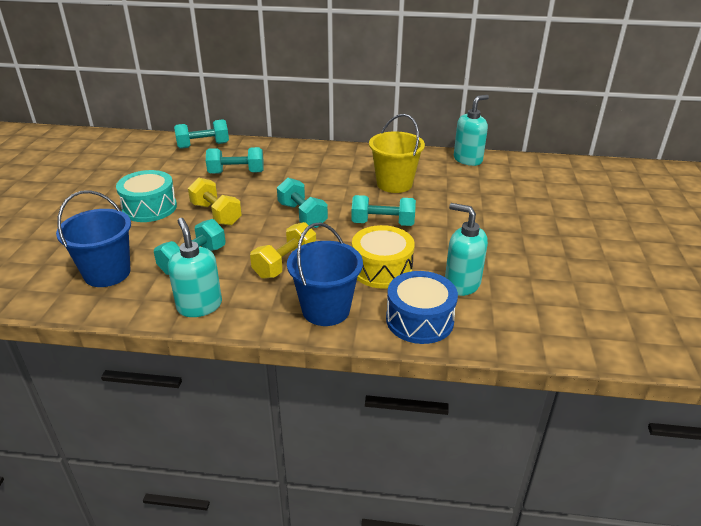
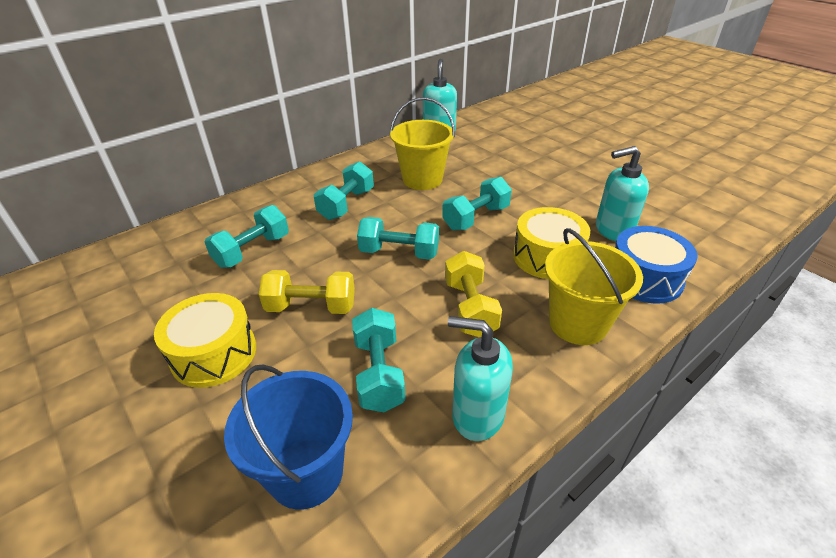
camera: 45 degrees left, 5 degrees up
(149, 208) = (214, 353): turquoise drum -> yellow drum
(203, 145) = (154, 243): turquoise dumbbell -> turquoise dumbbell (346, 204)
(326, 310) = (578, 323): blue bucket -> yellow bucket

